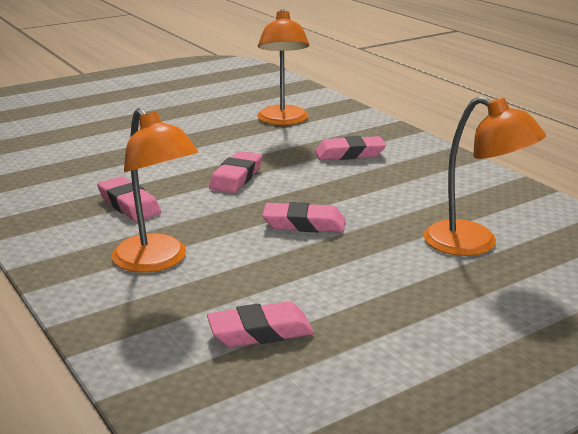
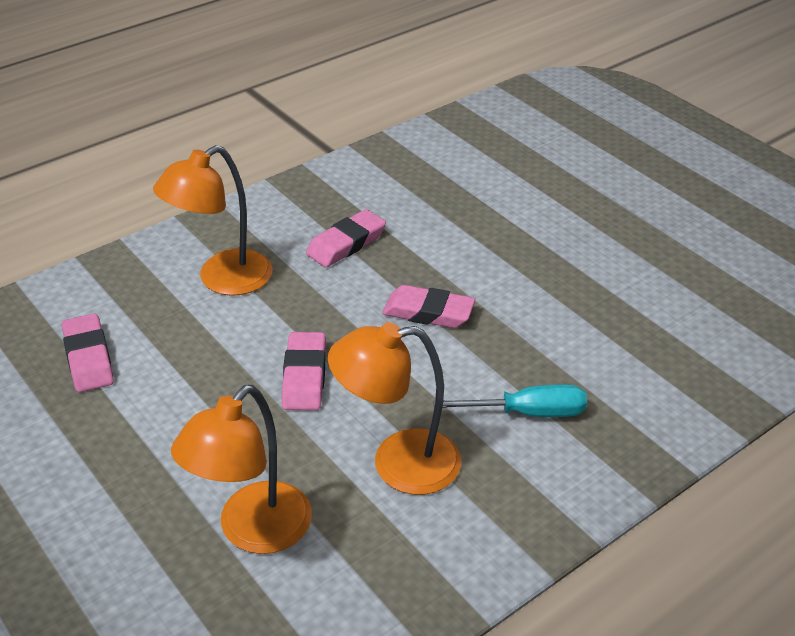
camera: 85 degrees right, 15 degrees up
(283, 120) = (640, 339): orange lamp -> orange lamp (398, 463)
(349, 154) = (528, 413): pink eraser -> turquoise screwdriver

